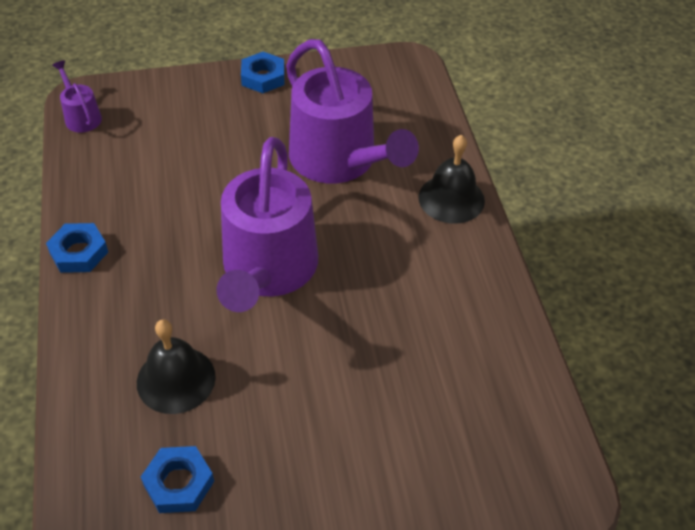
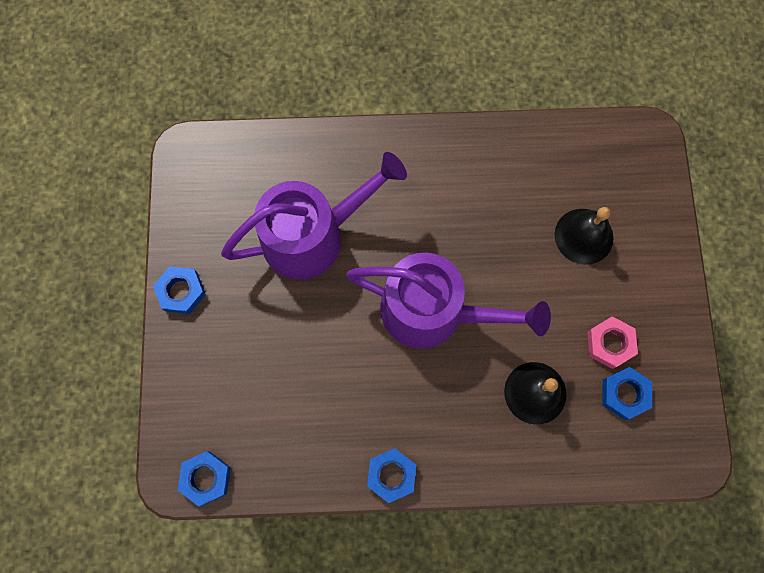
camera: 80 degrees left, 25 degrees up
(81, 116) = (206, 478): purple watering can -> blue nut
(247, 460) = (610, 343): none -> pink nut
(451, 198) = (374, 151): black bell -> black bell (584, 236)

